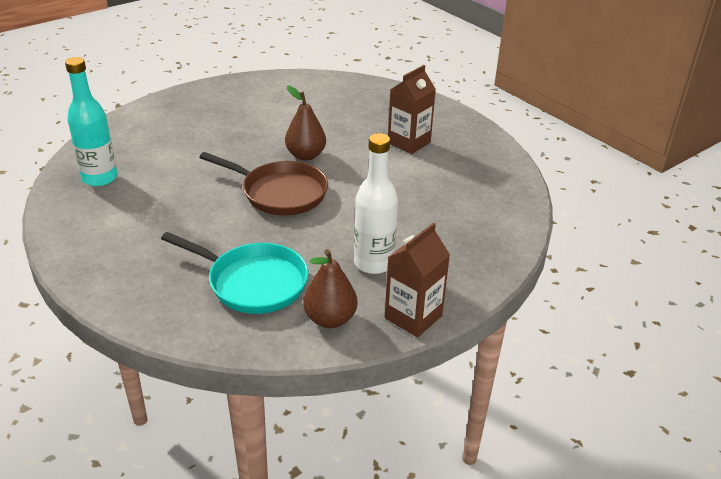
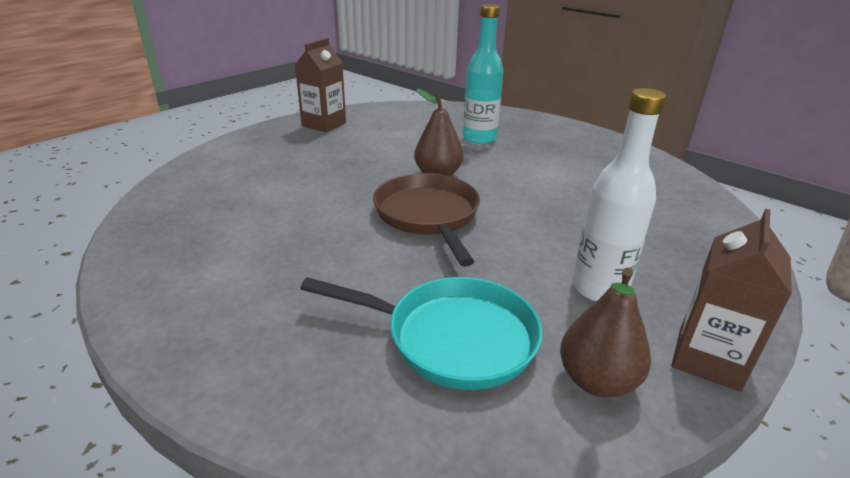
camera: 10 degrees left, 5 degrees down
(99, 178) = (186, 221): turquoise bottle -> turquoise bottle (479, 138)
(279, 193) = (428, 216): brown pan -> brown pan turned 120 degrees counterclockwise
(409, 143) = (543, 154): brown carton -> brown carton (324, 124)

